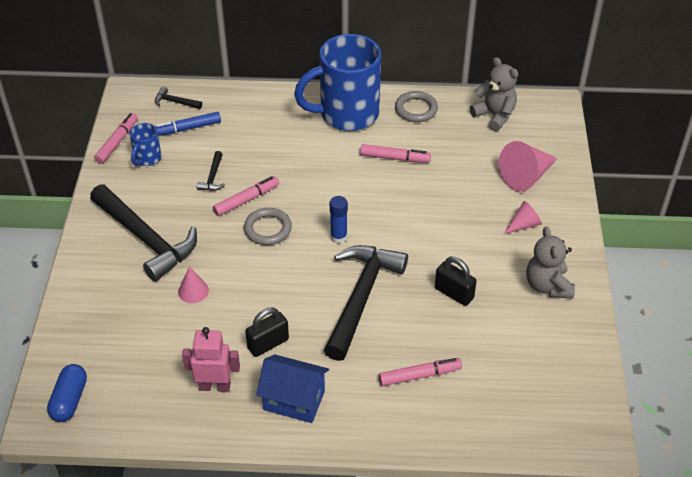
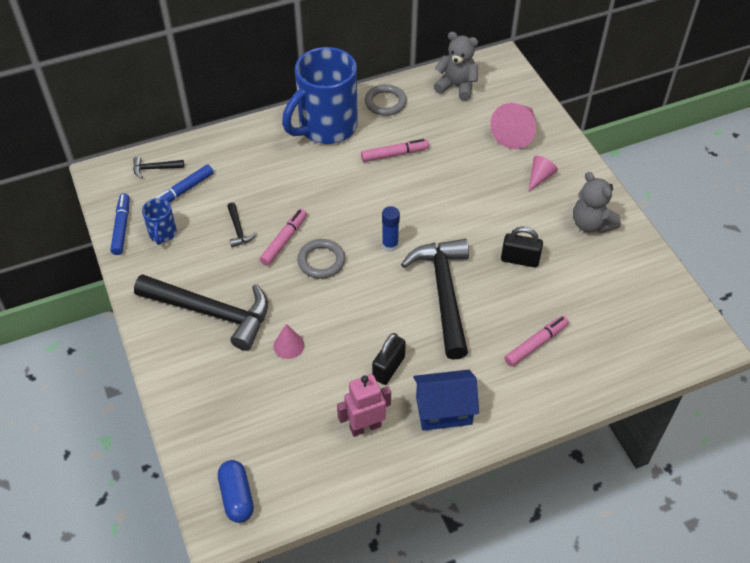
camera: 25 degrees left, 5 degrees up
(117, 142) = (122, 227): pink marker -> blue marker

